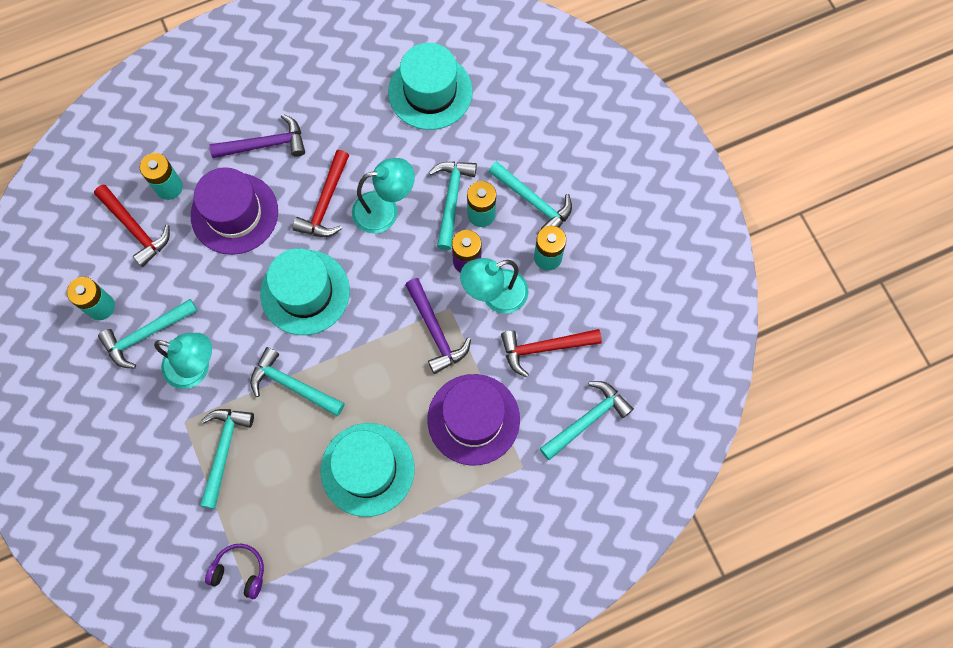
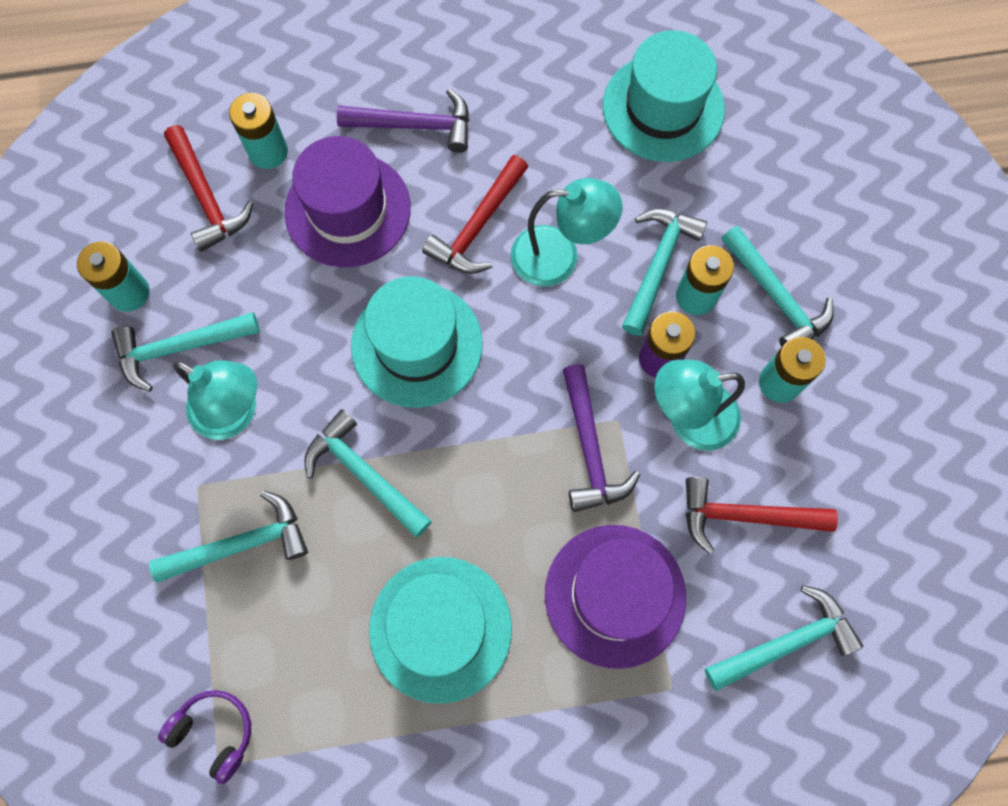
camera: 15 degrees right, 0 degrees up
(224, 450) = (241, 544): turquoise hammer -> turquoise hammer turned 45 degrees clockwise

